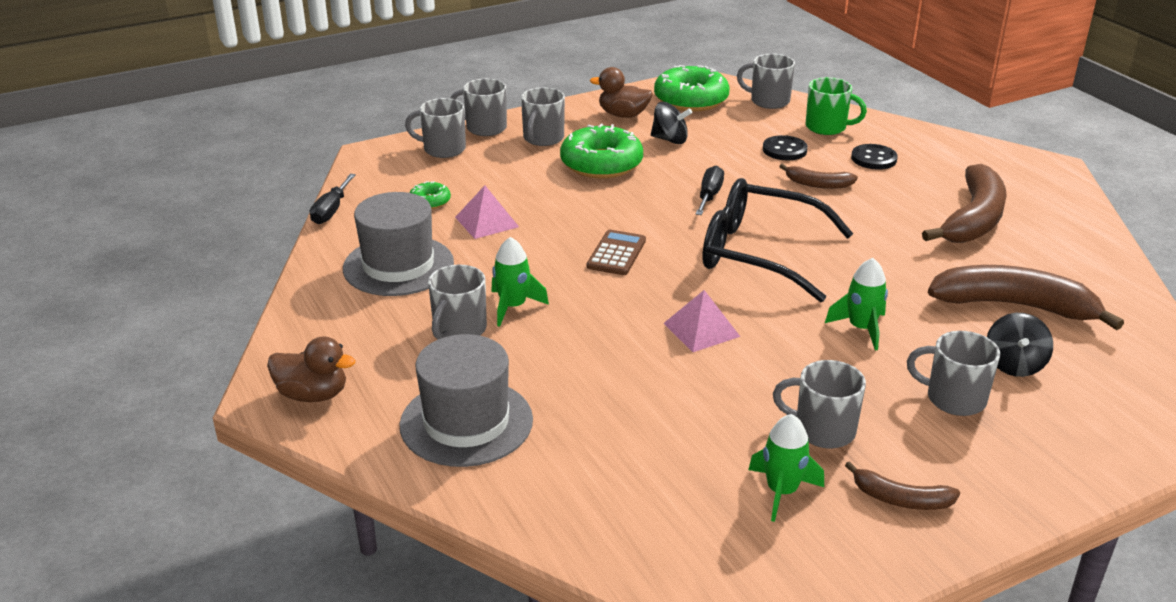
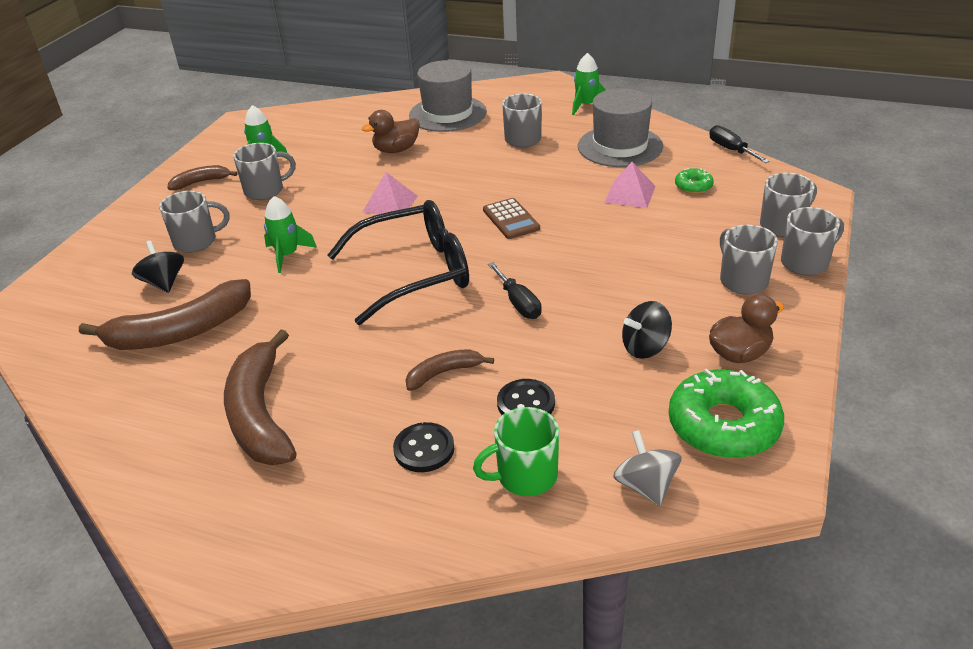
camera: 140 degrees right, 5 degrees up
(313, 395) = (533, 90): brown duck -> brown duck (396, 150)
(513, 307) = (516, 161): green rocket -> green rocket (586, 105)
(601, 164) = (650, 283): green donut -> none
(769, 101) = (645, 485): grey mug -> grey spinning top

